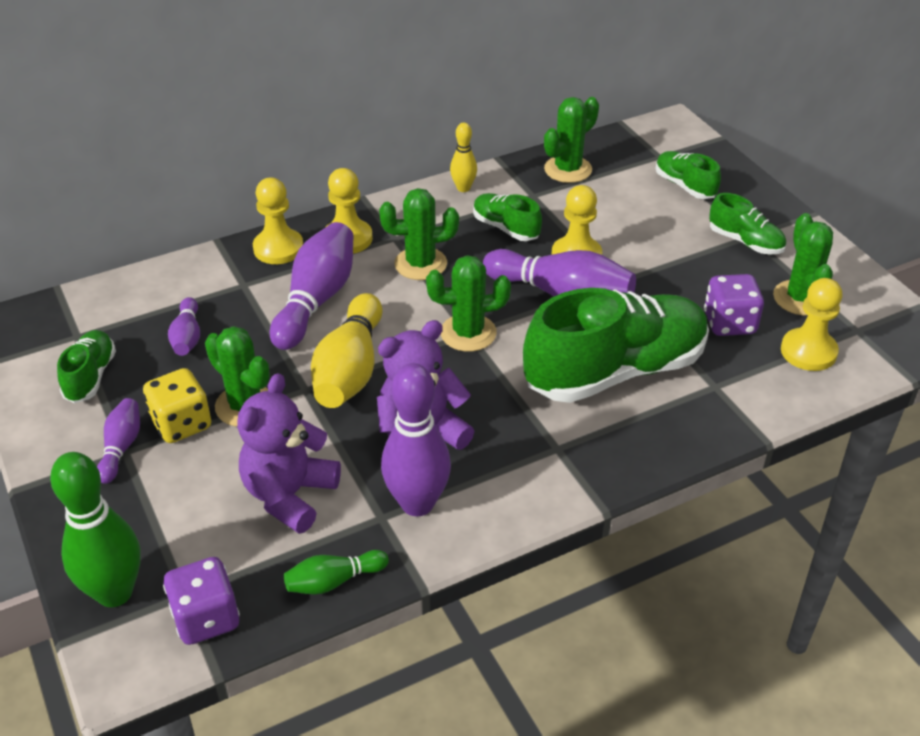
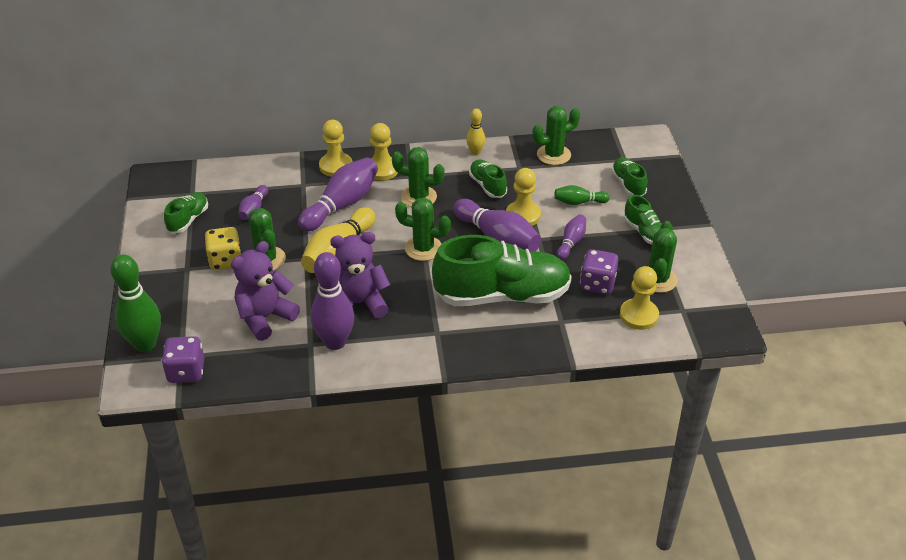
camera: 20 degrees right, 0 degrees up
(121, 447) = (186, 265): purple bowling pin -> purple bowling pin (571, 242)
(334, 581) = (264, 372): green bowling pin -> green bowling pin (579, 202)

